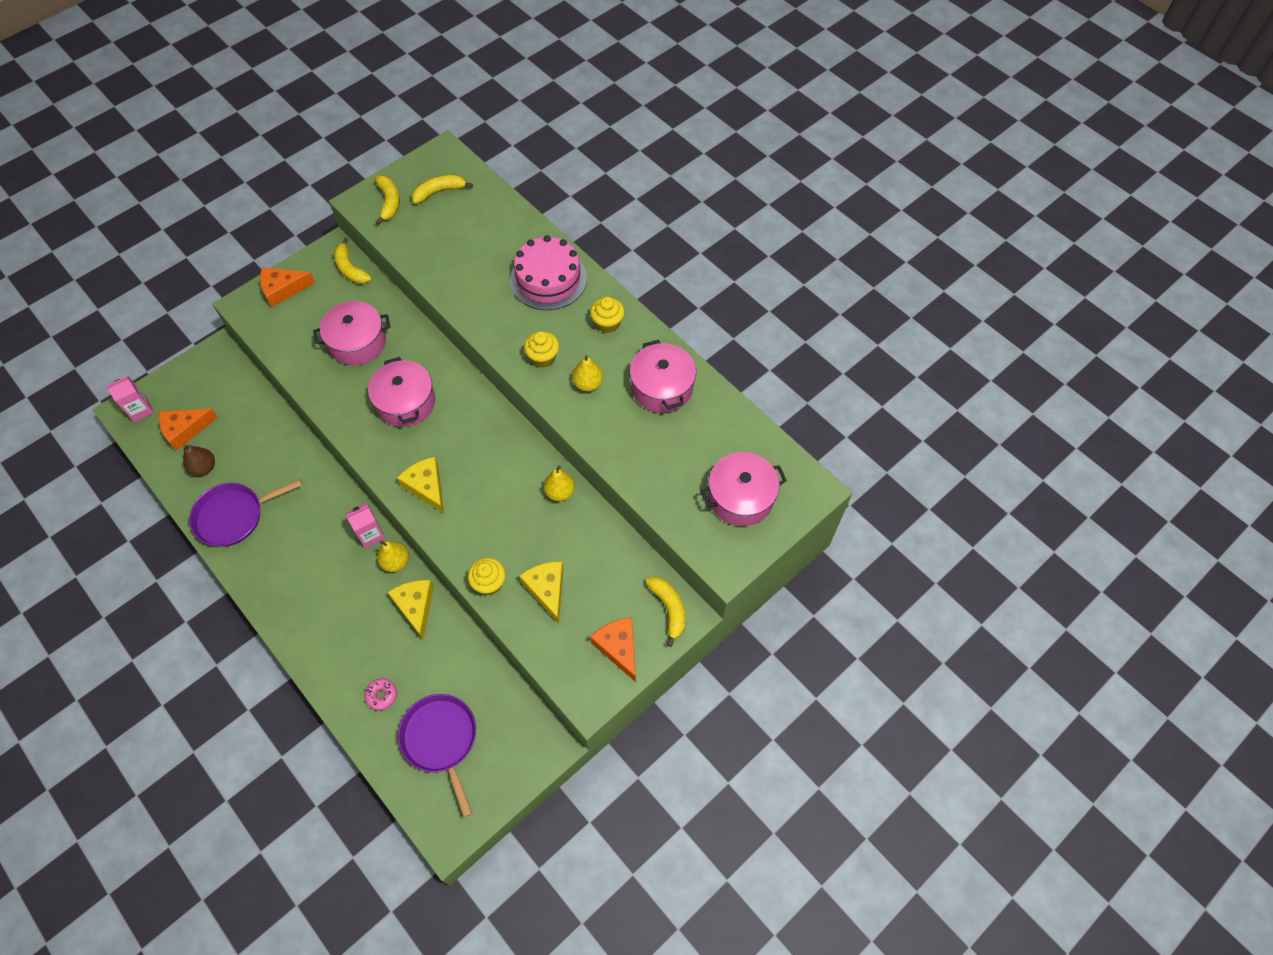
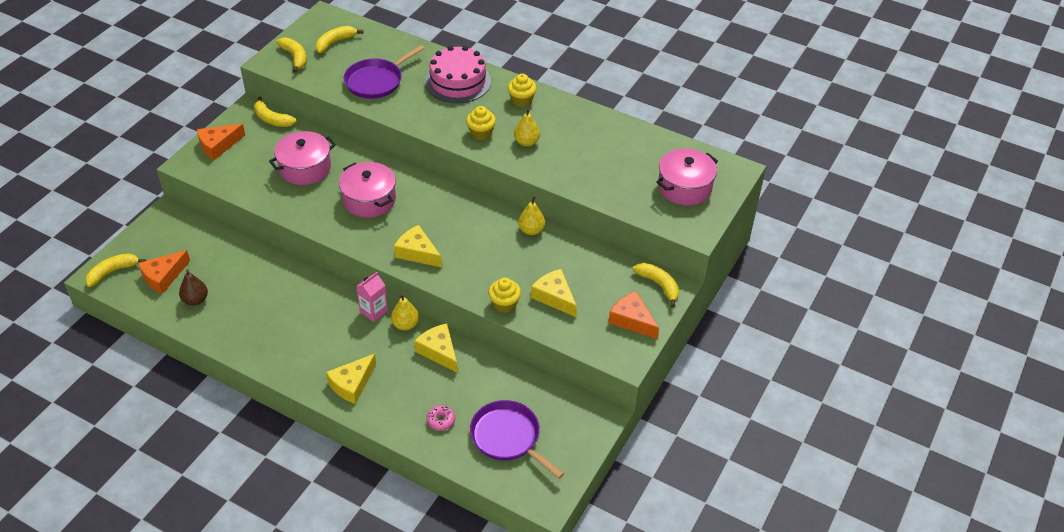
camera: 20 degrees left, 15 degrees down
(140, 410) = (112, 272): pink carton -> yellow banana
(233, 516) = (241, 328): purple pan -> purple pan (376, 81)
(312, 620) = (352, 384): none -> yellow cheese
(662, 387) = (587, 132): pink pot -> none

